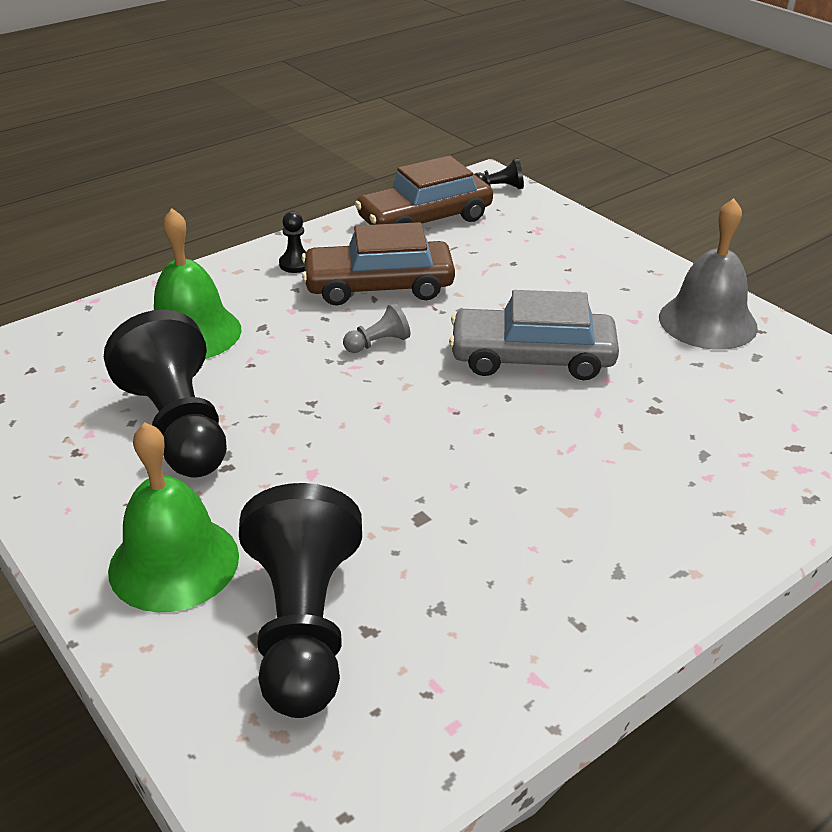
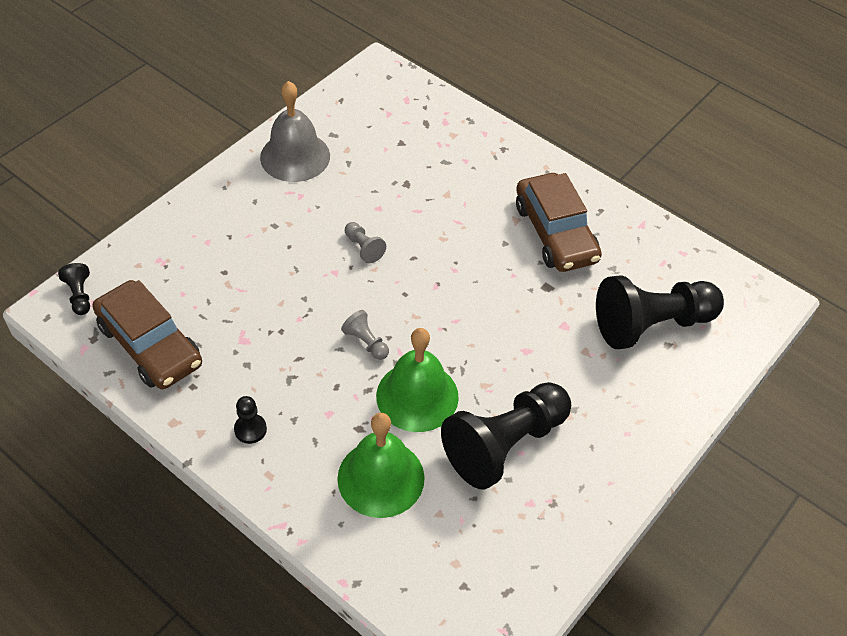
camera: 105 degrees left, 15 degrees up
(174, 562) = (632, 402): green bell -> green bell (417, 396)
(379, 286) = (280, 358): brown car -> brown car (555, 233)
(532, 358) = (363, 248): grey car -> grey pawn

